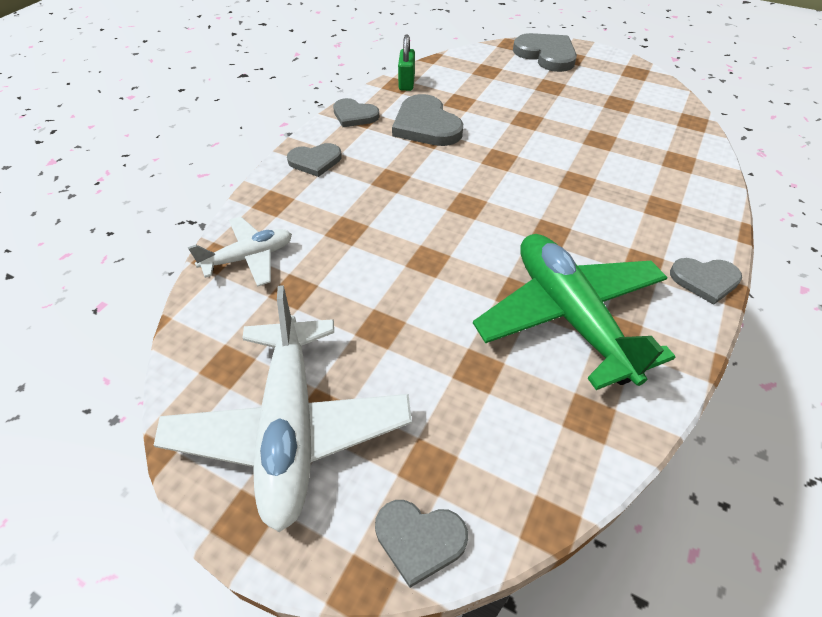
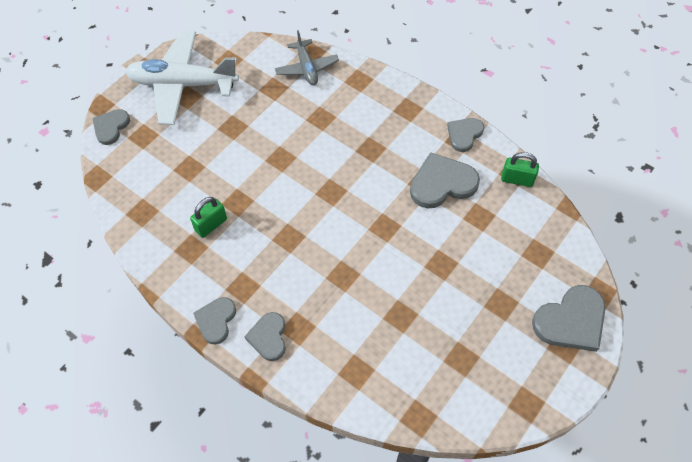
camera: 100 degrees right, 10 degrees up
(249, 258) = (307, 68): white plane -> grey plane
(315, 161) = (402, 105): grey heart -> grey heart (268, 337)
(570, 316) = (211, 225): green plane -> green padlock

